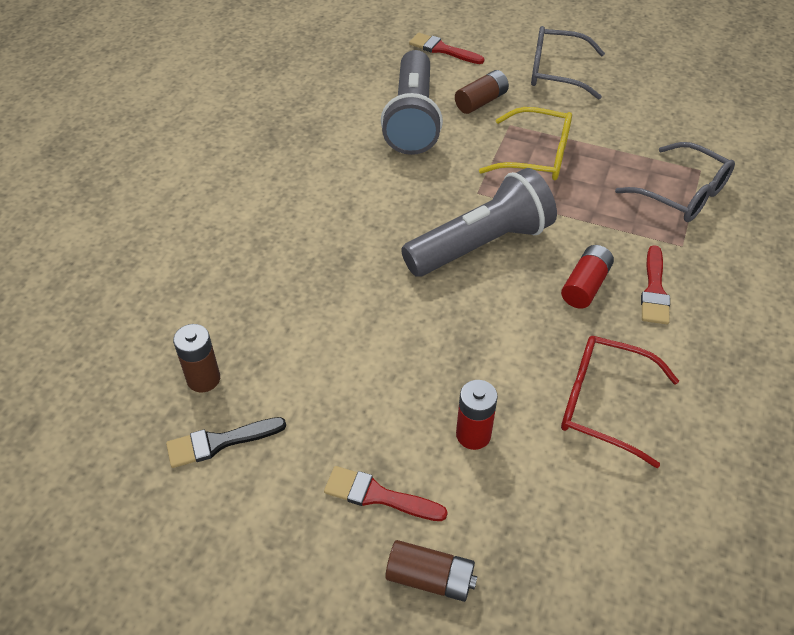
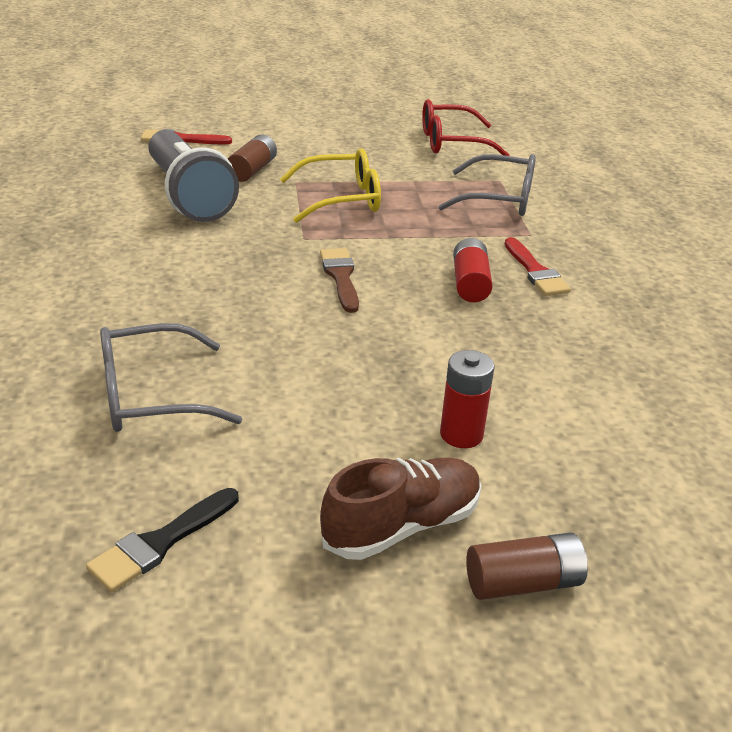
camera: 30 degrees left, 15 degrees down
(203, 379) = (93, 484): brown battery -> none
(378, 495) = (402, 526): red brush -> brown shoe
(481, 245) = (340, 277): grey flashlight -> brown brush
(556, 72) = (310, 137): grey glasses -> grey glasses (150, 396)
(602, 404) = (565, 369): red glasses -> red glasses (451, 142)

